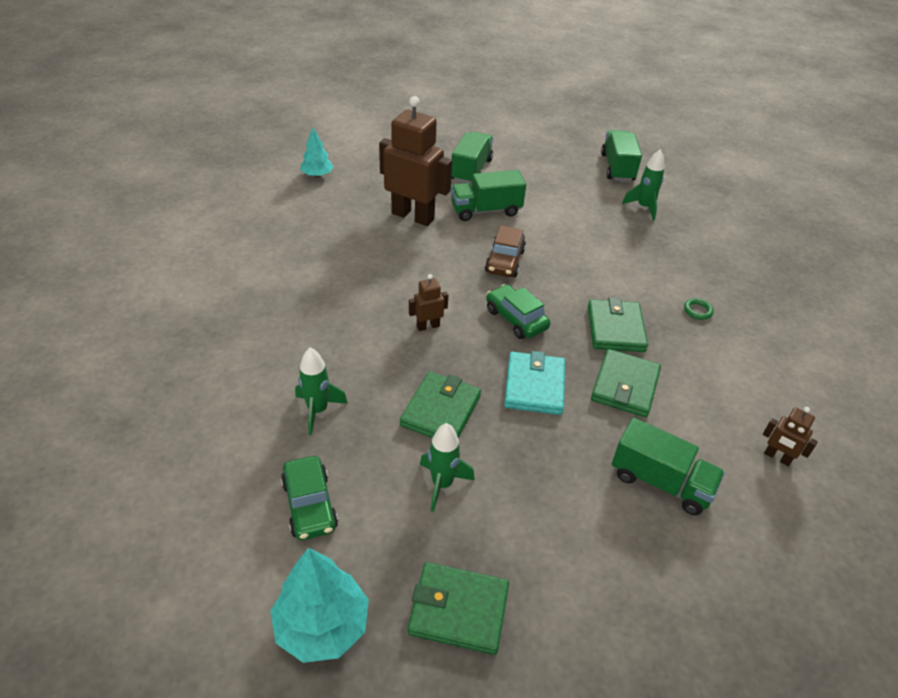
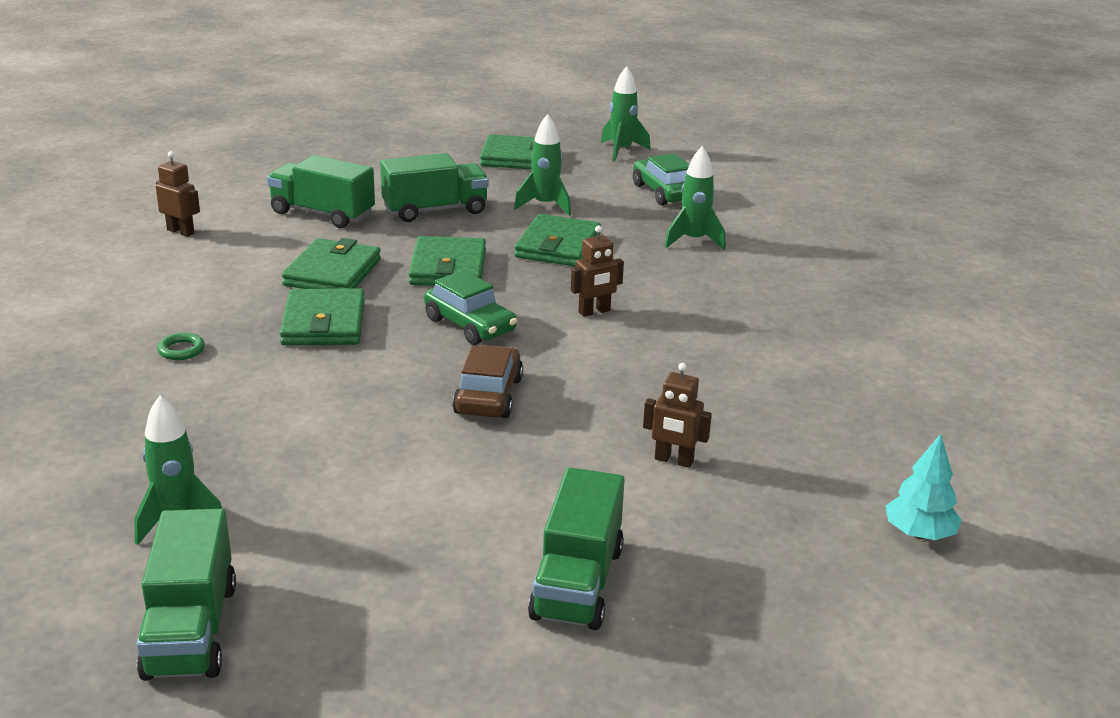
camera: 175 degrees right, 15 degrees down
(322, 625) = (621, 151): turquoise tree -> green rocket
(413, 216) = (673, 460): brown robot -> brown robot, size x0.45
(486, 210) = (530, 484): green truck -> green truck (435, 210)
(534, 386) = (448, 268): turquoise wallet -> green wallet

